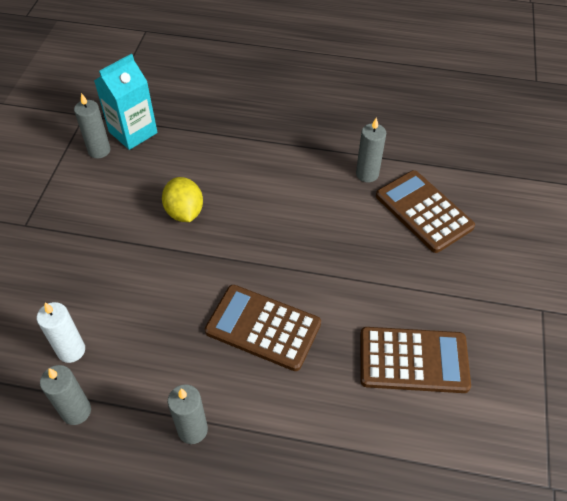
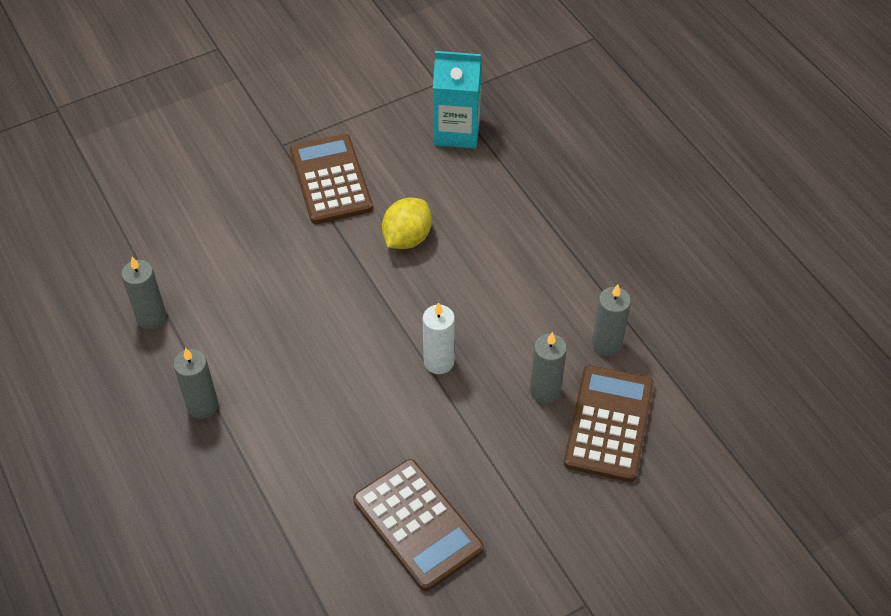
camera: 50 degrees right, 0 degrees up
(71, 350) = (198, 271): white candle -> white candle (439, 362)
(99, 150) = (410, 126): grey candle -> grey candle (545, 390)
(263, 327) = (342, 385): brown calculator -> brown calculator (330, 180)

